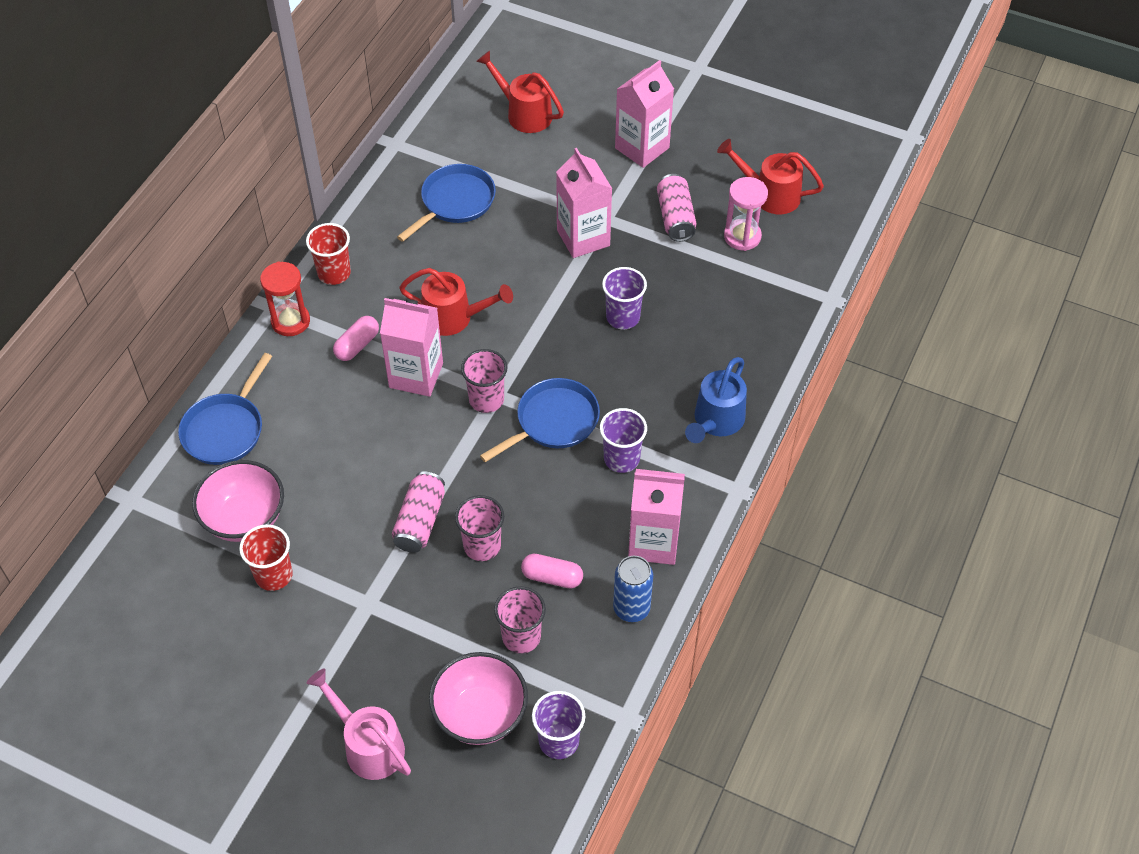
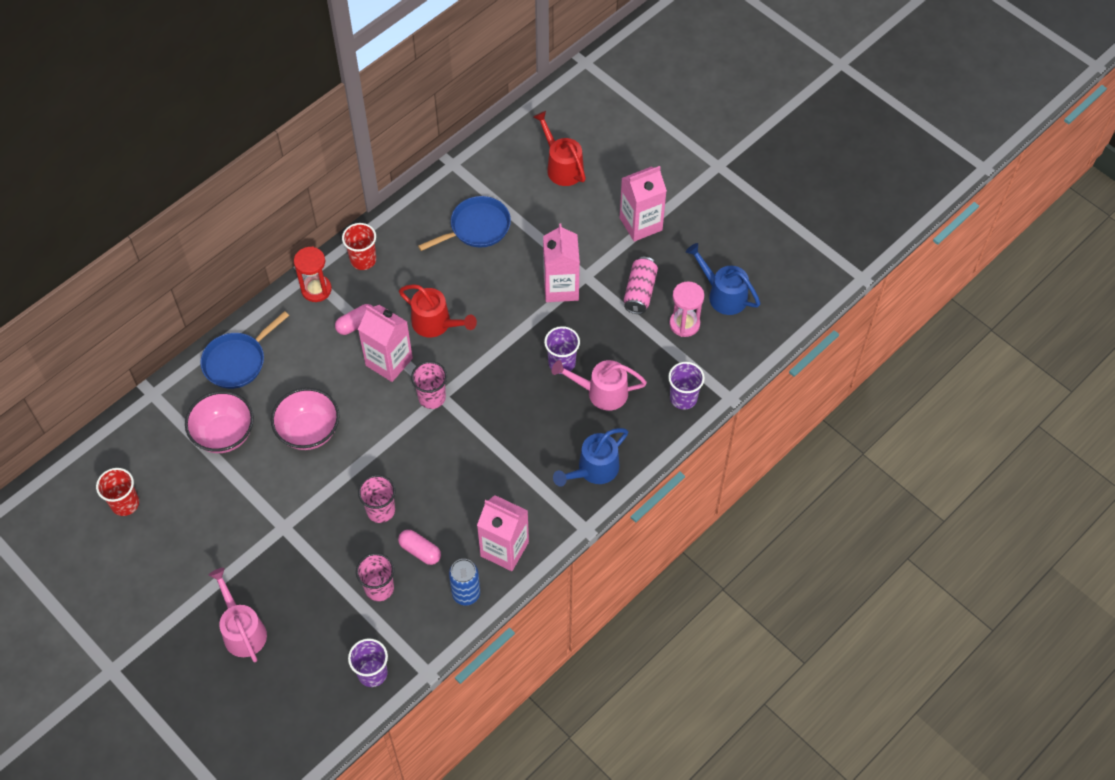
camera: 20 degrees right, 5 degrees up
(273, 575) = (227, 483): red cup -> red cup (125, 503)
(420, 521) = (345, 477): pink can -> none
(480, 714) = (327, 635): pink bowl -> pink bowl (309, 431)
(553, 422) = (473, 431): blue pan -> none
(621, 459) = (510, 476): purple cup -> purple cup (683, 398)
(683, 335) = (601, 392): none -> pink watering can
(769, 195) = (722, 294): red watering can -> blue watering can

